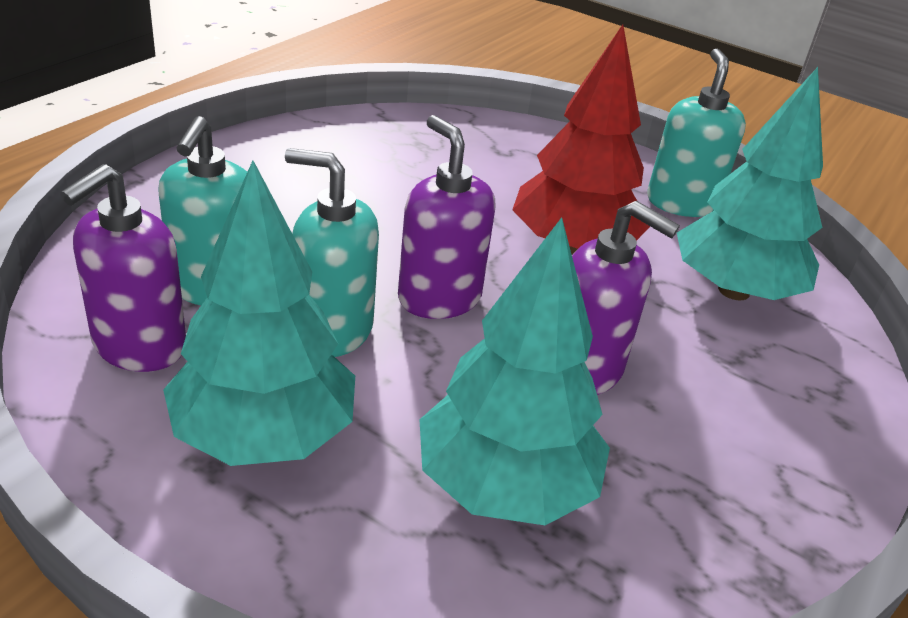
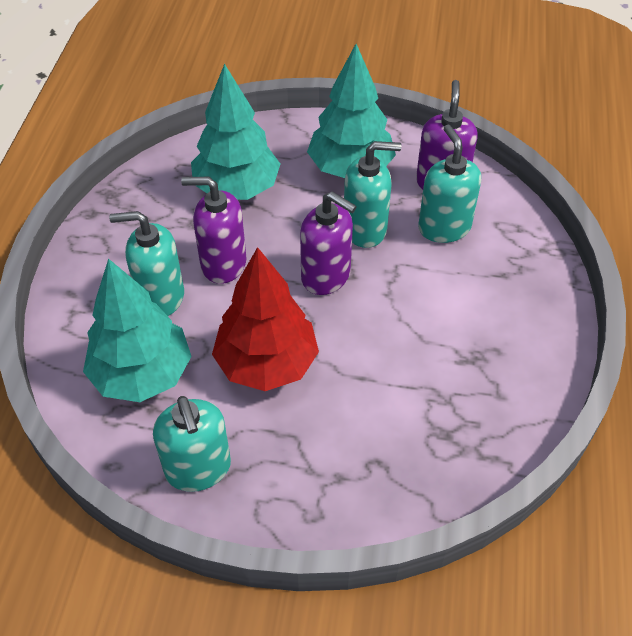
camera: 160 degrees right, 15 degrees up
(695, 362) = (160, 297): none -> turquoise soap dispenser

